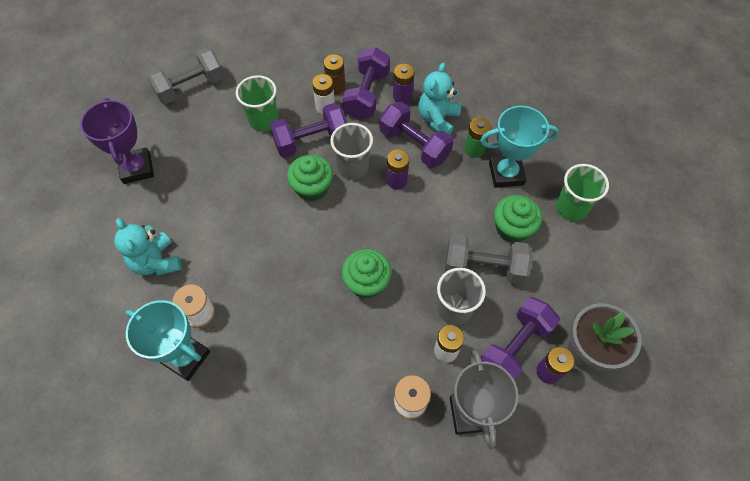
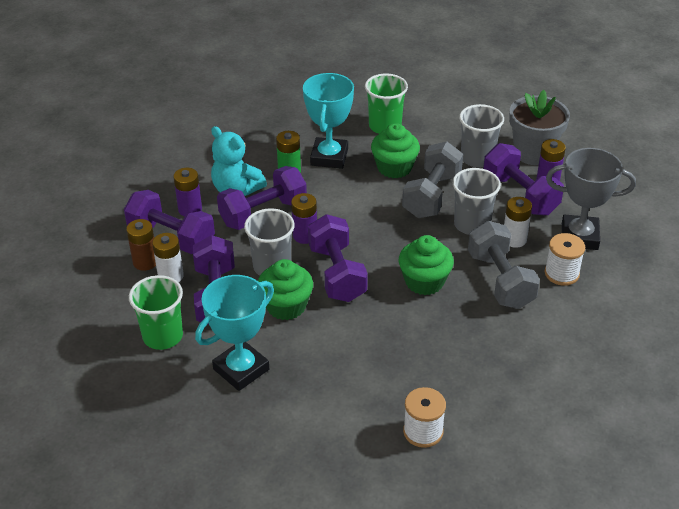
camera: 75 degrees left, 20 degrees down
(137, 168) = (178, 481): purple trophy -> none
(156, 262) = (339, 469): turquoise teddy bear -> none
(185, 357) = (478, 450): turquoise trophy -> turquoise trophy (241, 369)
(191, 87) = (62, 406): grey dumbbell -> grey dumbbell (500, 280)
(358, 214) = (337, 273): none -> purple dumbbell
(556, 298) = (477, 158): none -> grey cup

